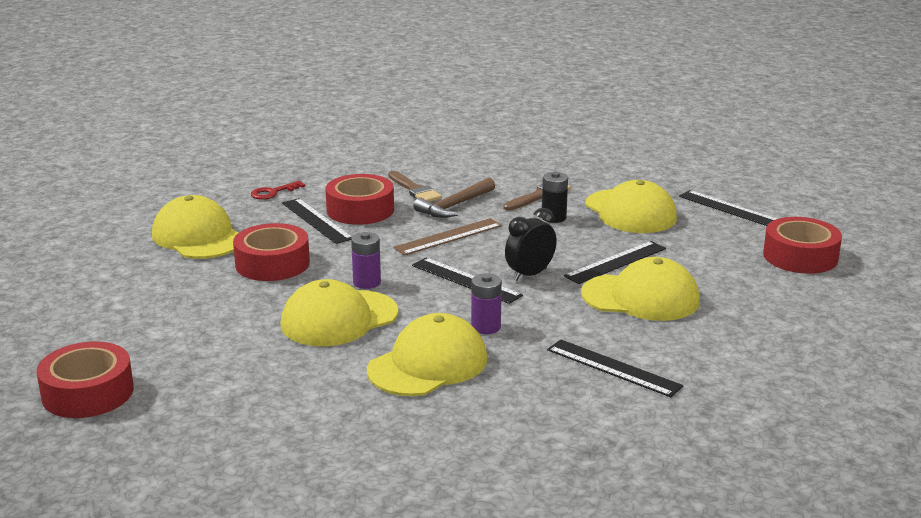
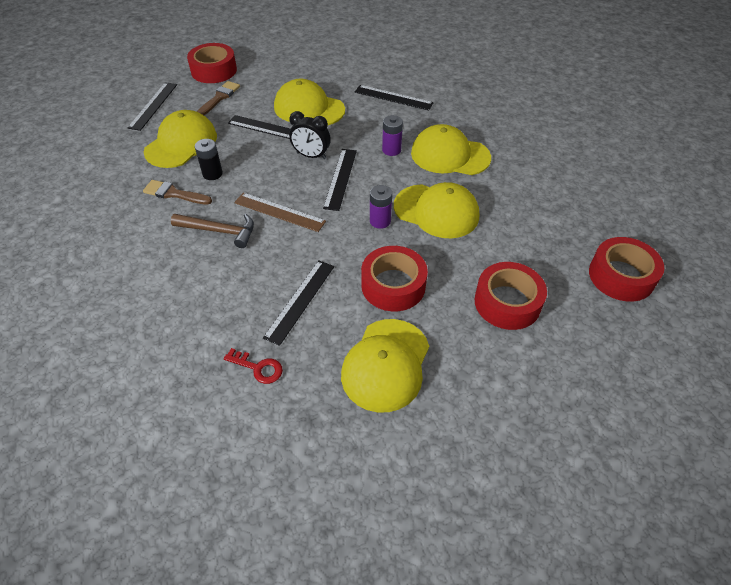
camera: 120 degrees left, 25 degrees up
(360, 210) = (261, 283): red tape -> red tape (507, 302)
(415, 190) = (198, 269): brown brush -> brown brush (219, 97)
(613, 368) = (393, 97): black ruler -> black ruler turned 75 degrees counterclockwise
(641, 297) = (309, 108): yellow cap -> yellow cap turned 45 degrees counterclockwise

